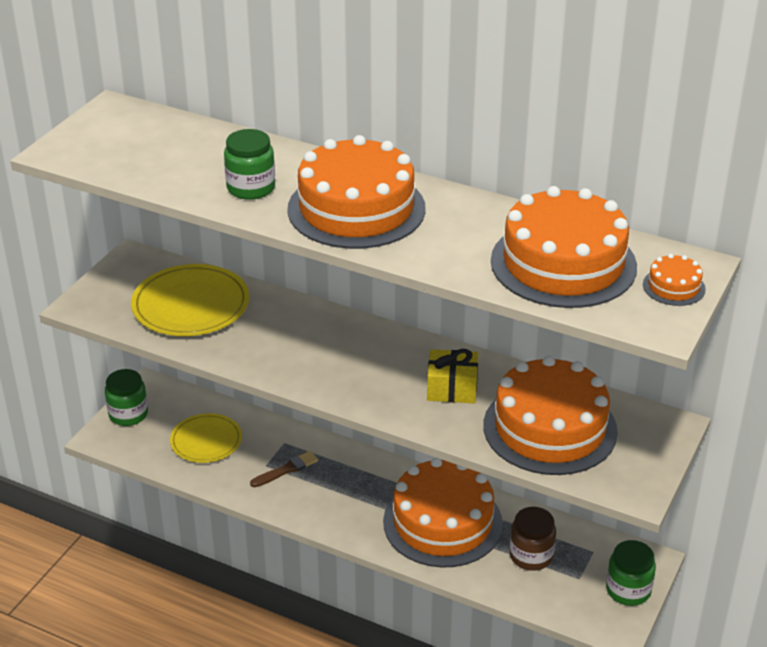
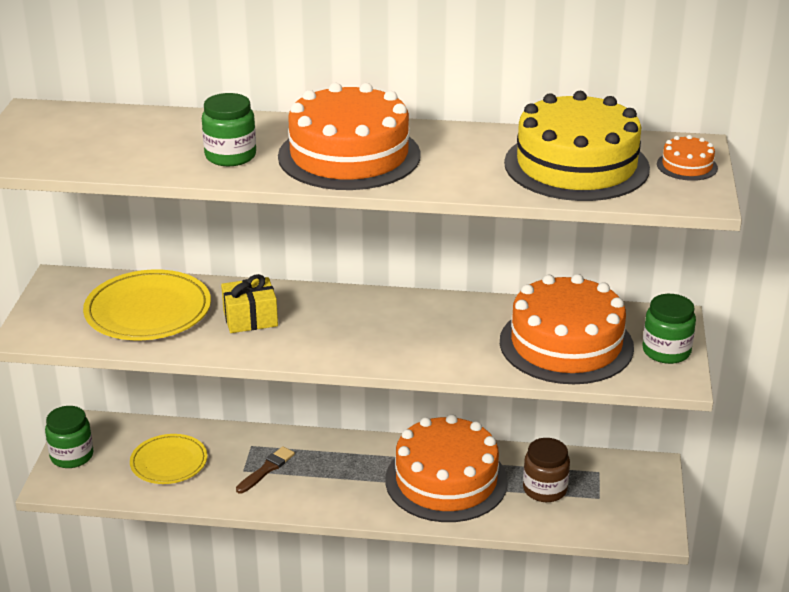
camera: 20 degrees left, 5 degrees down
(452, 388) = (454, 330): yellow gift -> yellow gift (250, 318)
(563, 263) = (576, 165): orange cake -> yellow cake
(628, 590) = (648, 497): green jar -> green jar (666, 351)

